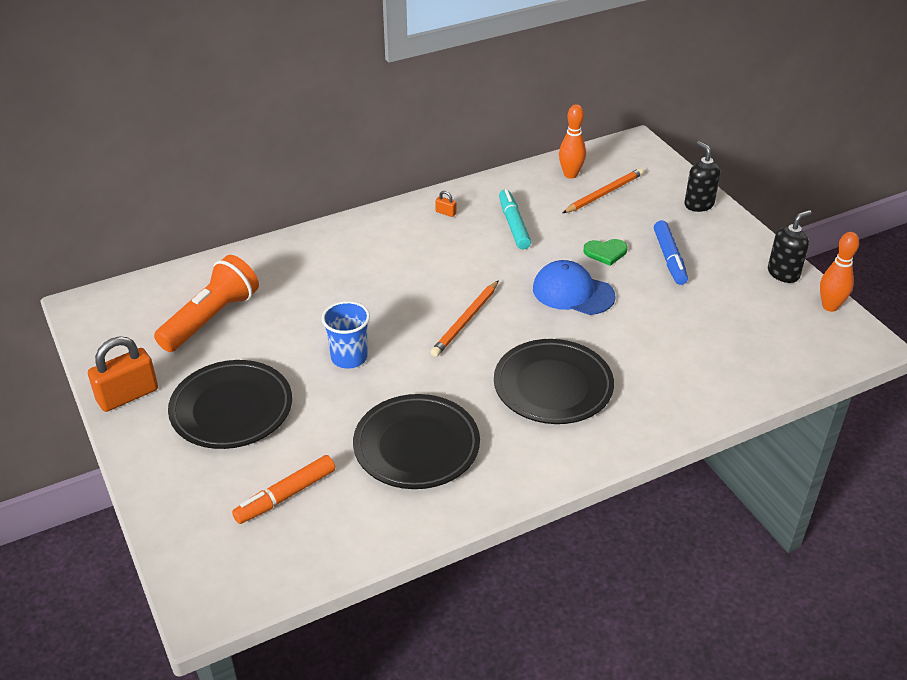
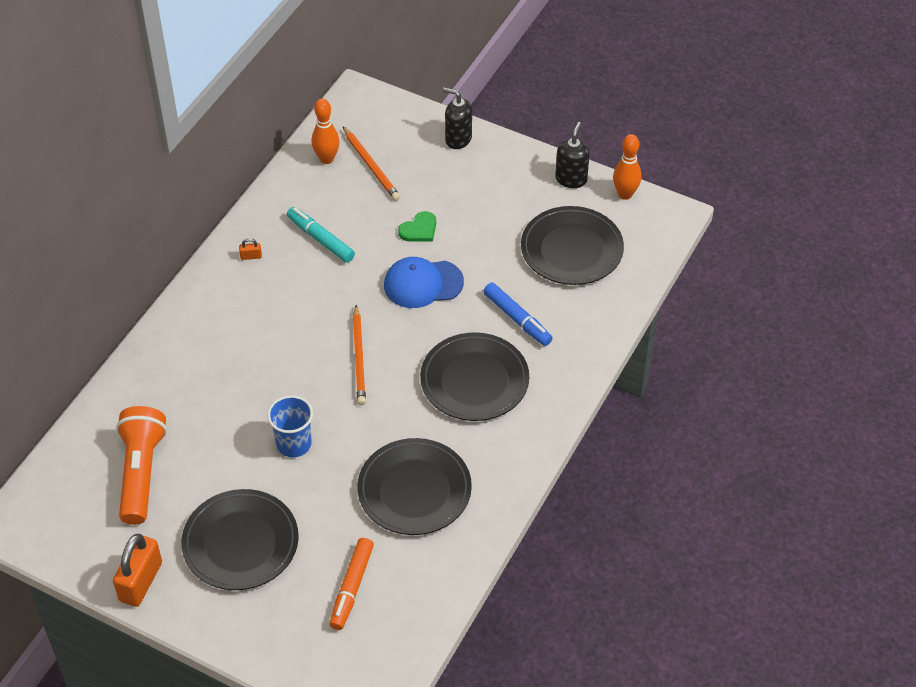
camera: 35 degrees left, 10 degrees up
(604, 193) = (371, 166): orange pencil -> orange pencil turned 135 degrees clockwise
(669, 258) = (474, 209): blue marker -> blue marker (517, 319)
(738, 327) = (571, 250): none -> black plate

